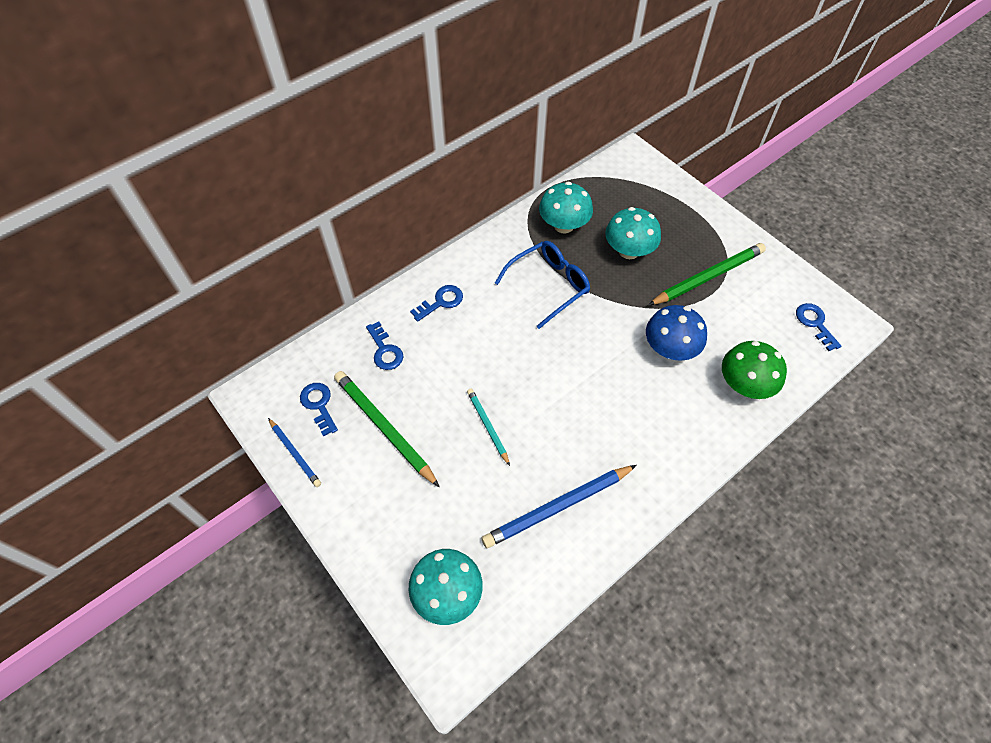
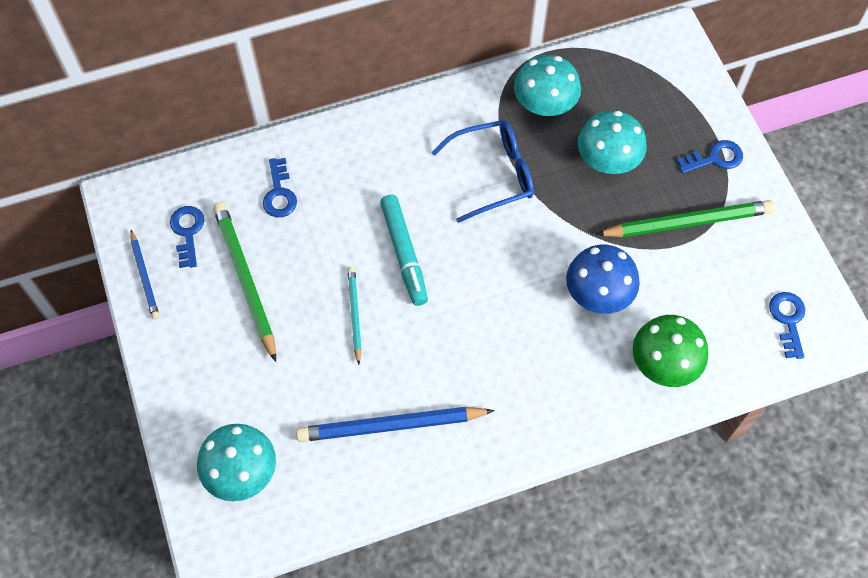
camera: 20 degrees right, 5 degrees up
(441, 302) = (363, 156): blue key -> blue key (715, 158)
(506, 365) = (404, 253): none -> turquoise marker

